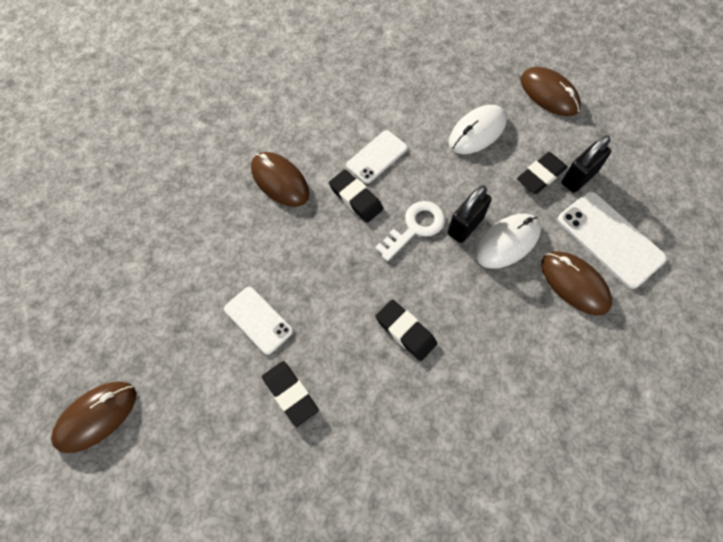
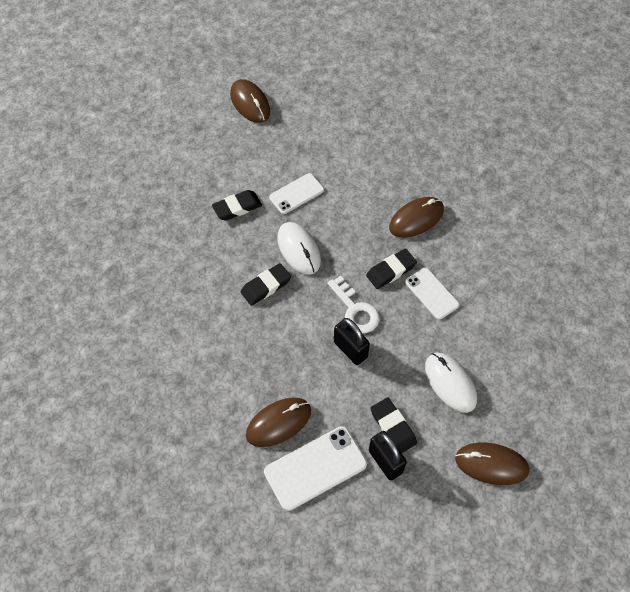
camera: 100 degrees right, 5 degrees down
(507, 242) = (328, 379): white mouse -> white mouse (299, 249)
(549, 94) = (491, 464): brown mouse -> brown mouse turned 45 degrees clockwise

